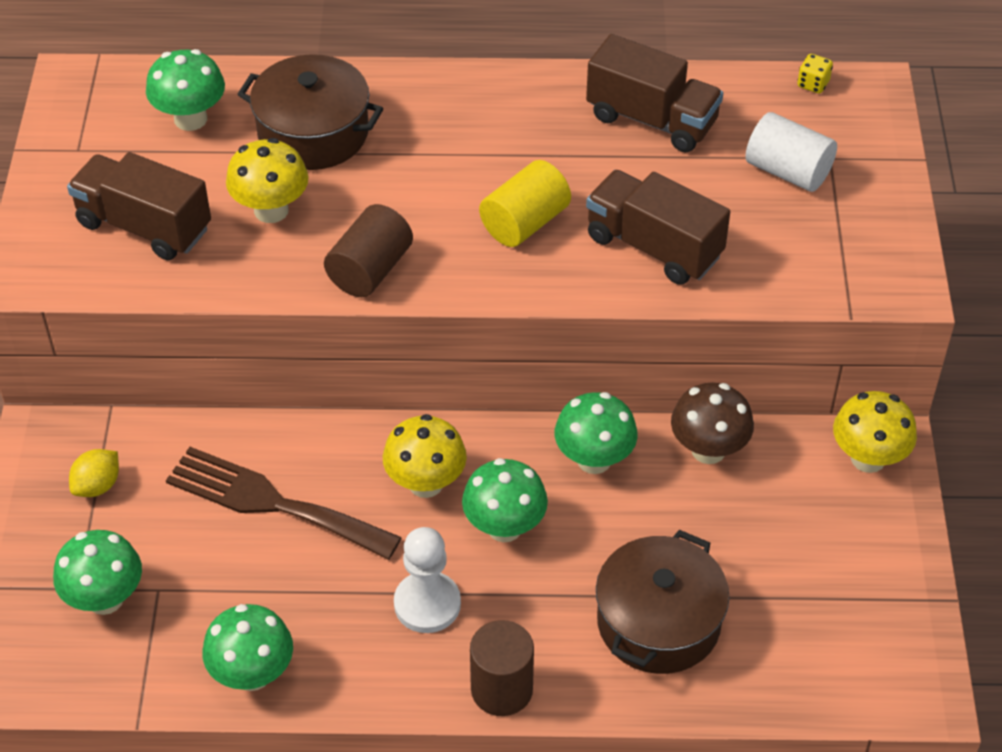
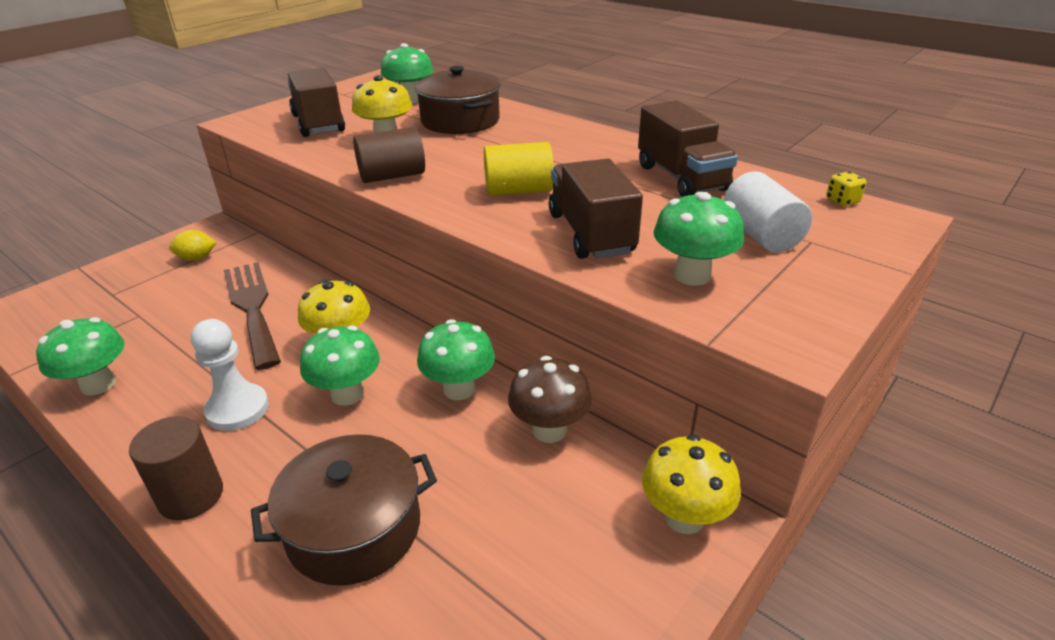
camera: 40 degrees right, 15 degrees down
(105, 599) = (112, 305): green mushroom -> green mushroom (692, 275)

